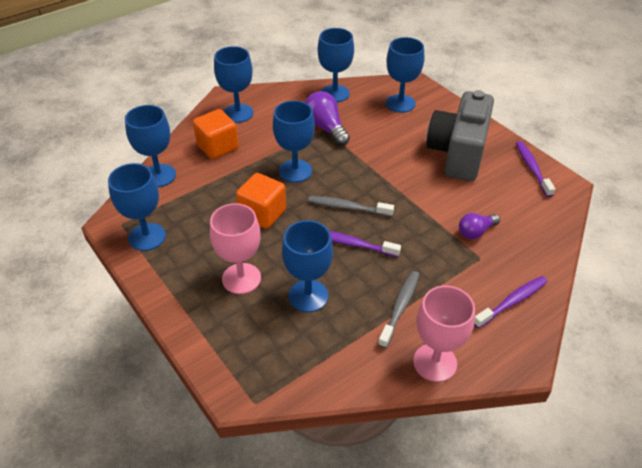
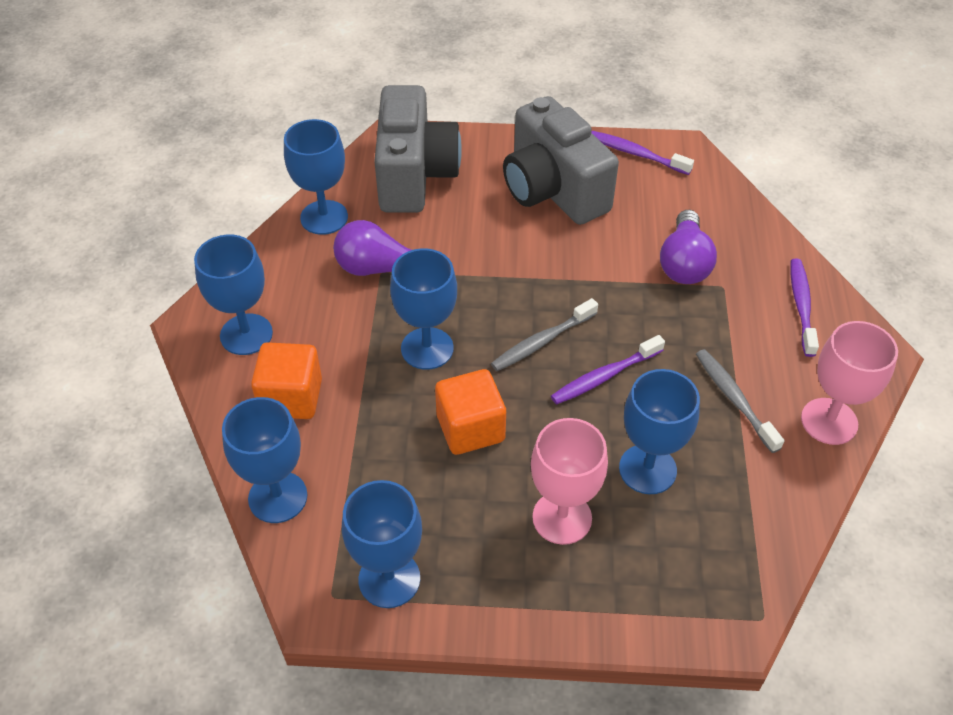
camera: 50 degrees left, 5 degrees up
(400, 103) = (414, 175): blue goblet -> grey camera
(476, 232) = (684, 263): purple light bulb -> purple light bulb, size x1.56

